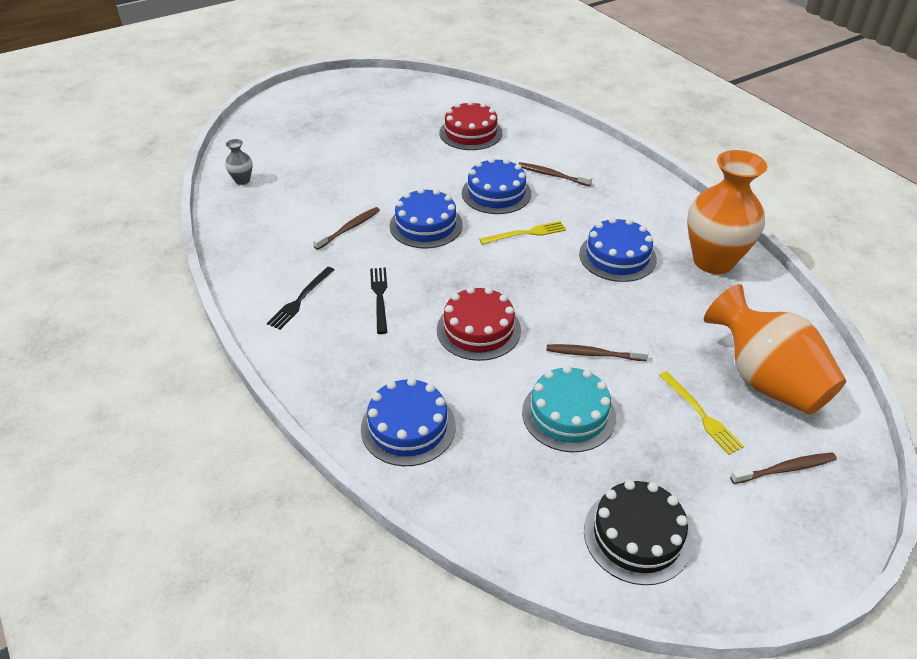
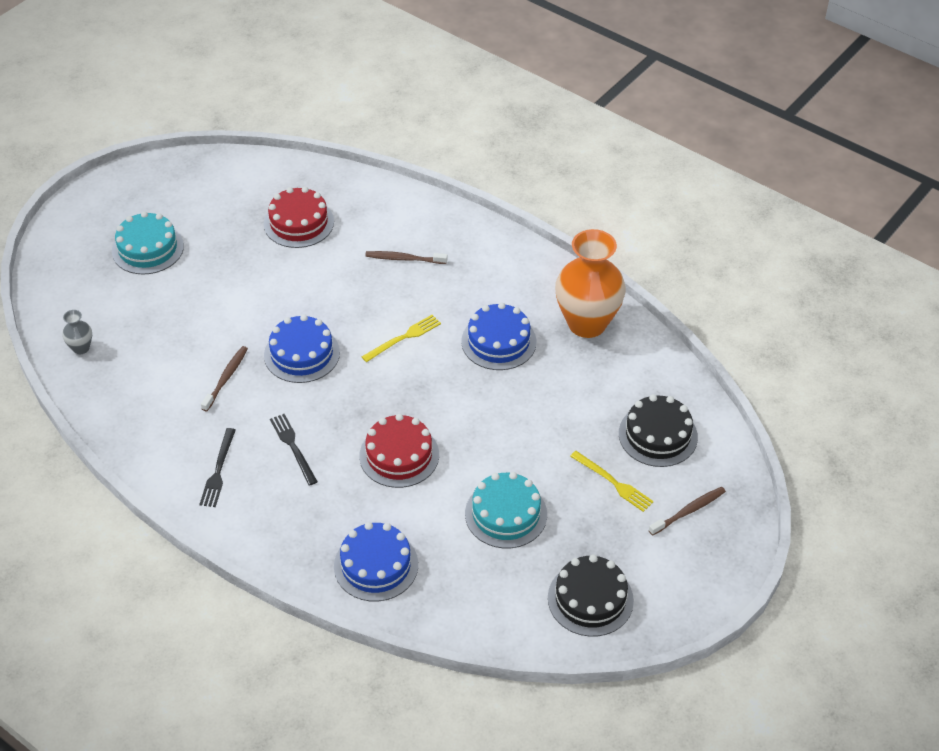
camera: 20 degrees left, 5 degrees up
(337, 126) = (148, 248): none -> turquoise cake
(496, 193) = (356, 296): blue cake -> none
(593, 354) = (508, 451): brown toothbrush -> none
(765, 380) = (658, 435): orange vase -> black cake

